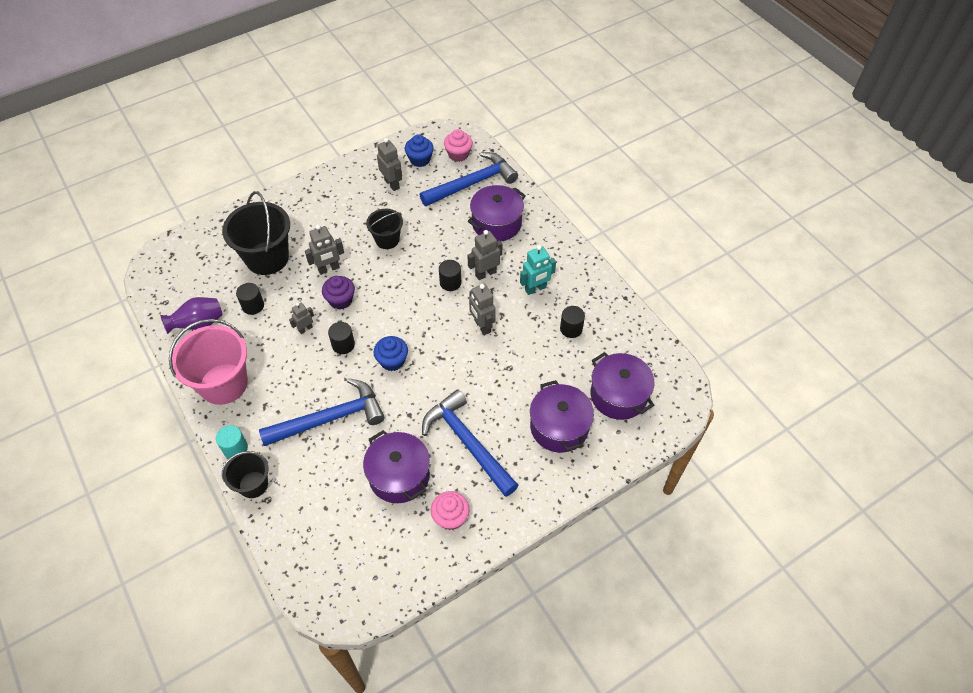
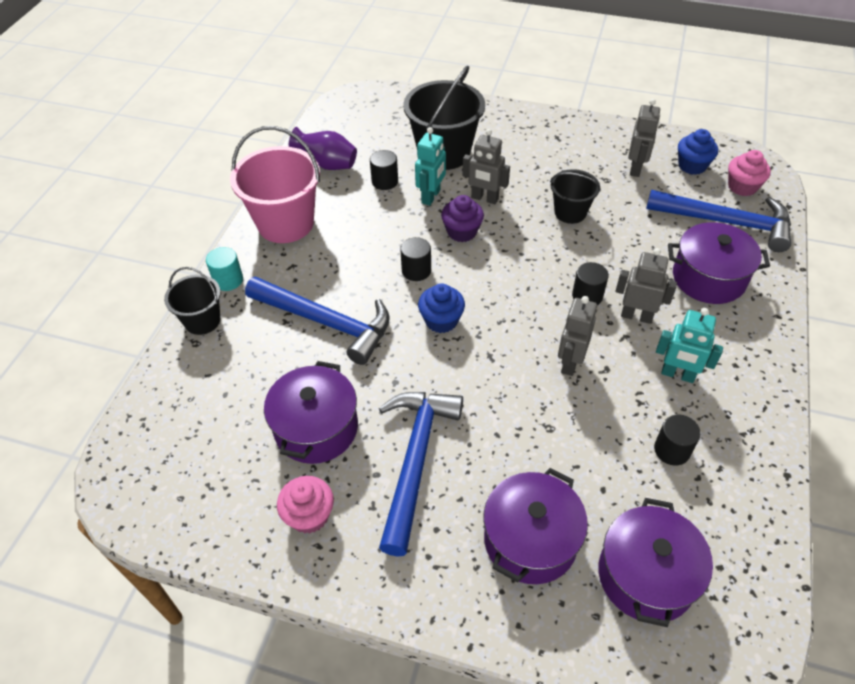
camera: 50 degrees right, 5 degrees down
(295, 293) = (431, 197): none -> turquoise robot
(305, 329) = (402, 232): grey robot -> none

